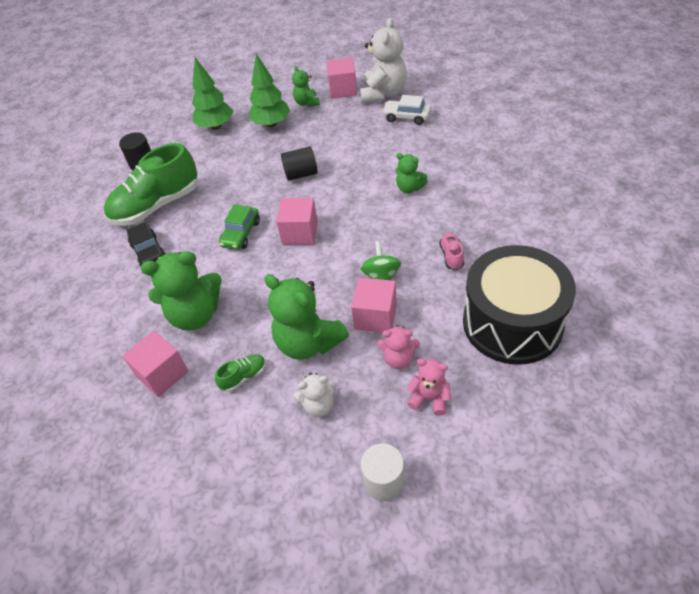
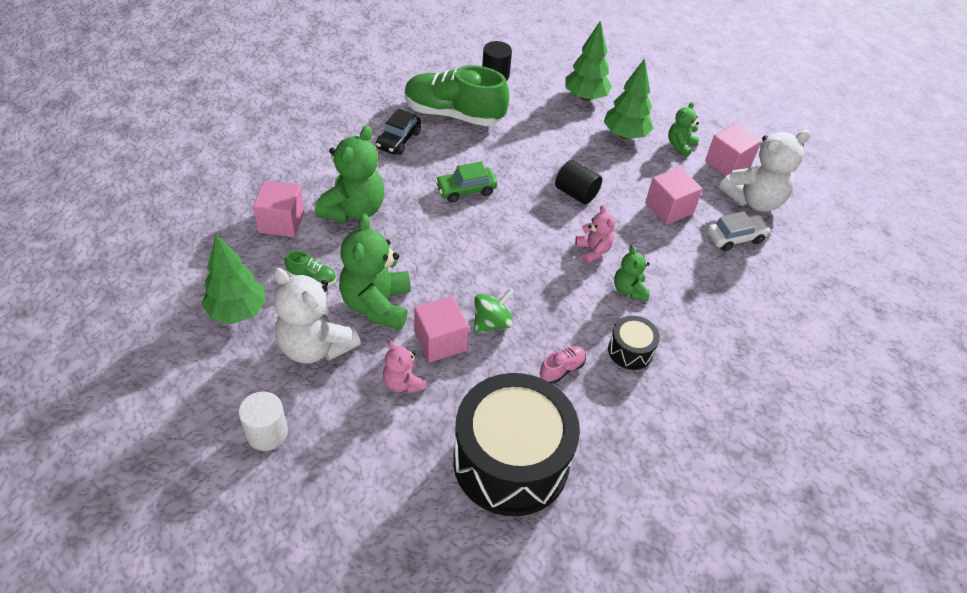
camera: 45 degrees right, 0 degrees up
(195, 315) = (353, 209): green teddy bear -> green teddy bear turned 105 degrees counterclockwise
(235, 451) = (237, 311): none -> green tree
(300, 233) = (499, 232): pink cube -> pink cube (669, 208)
(319, 405) = (315, 346): white teddy bear -> white teddy bear, size x1.86
(406, 117) = (735, 237): white car -> white car turned 90 degrees clockwise
(429, 398) = (374, 428): pink teddy bear -> pink teddy bear (593, 251)
(461, 212) = (630, 350): none -> black drum

